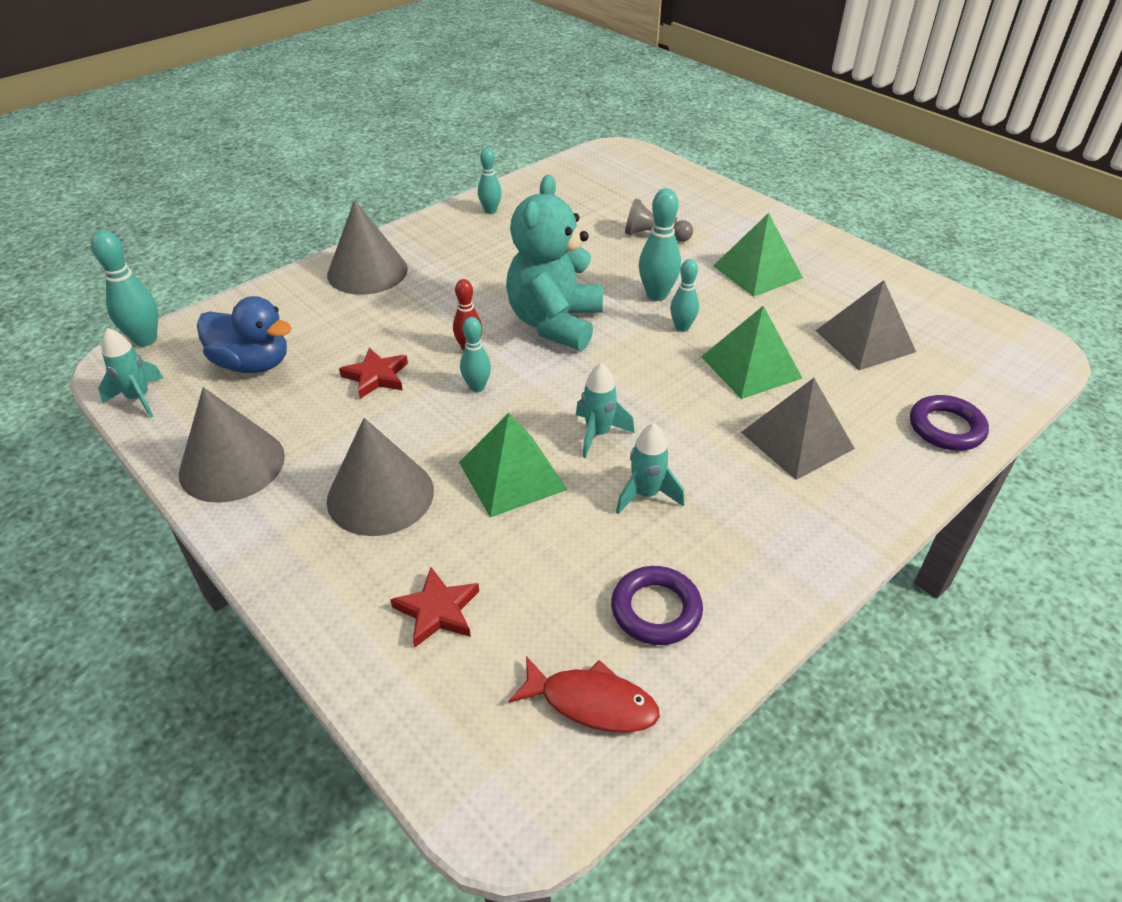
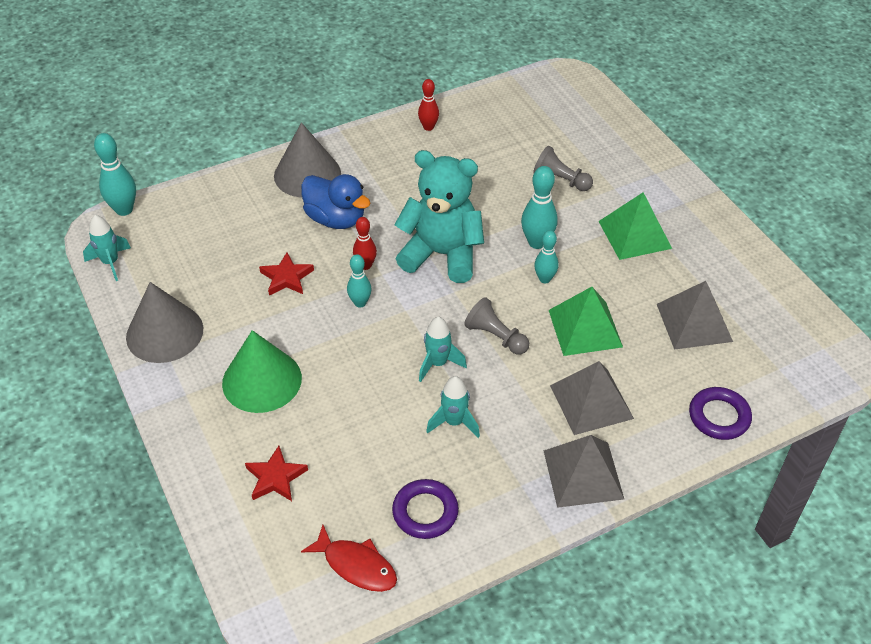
camera: 15 degrees right, 5 degrees up
(253, 364) = (198, 248): blue duck -> blue duck (336, 219)
(380, 495) = (262, 380): grey cone -> green cone
(490, 211) = (428, 127): turquoise bowling pin -> red bowling pin
(512, 475) = (361, 385): green pyramid -> none
(555, 323) = (442, 254): turquoise teddy bear -> turquoise teddy bear turned 75 degrees clockwise
(654, 393) = (496, 337): none -> grey pawn
(829, 521) = (583, 474): none -> grey pyramid

